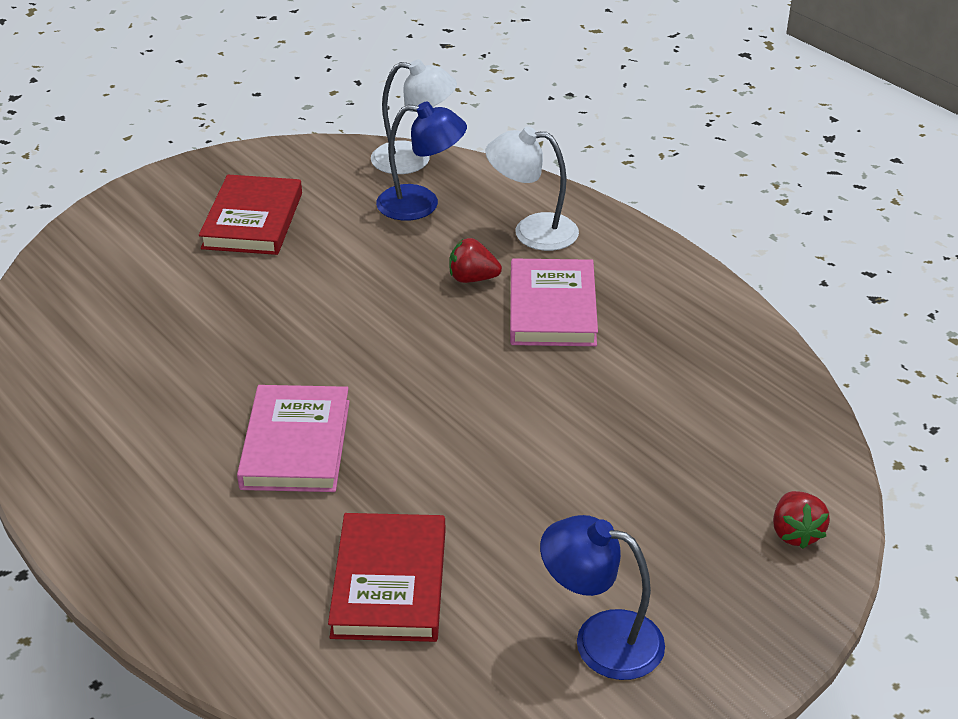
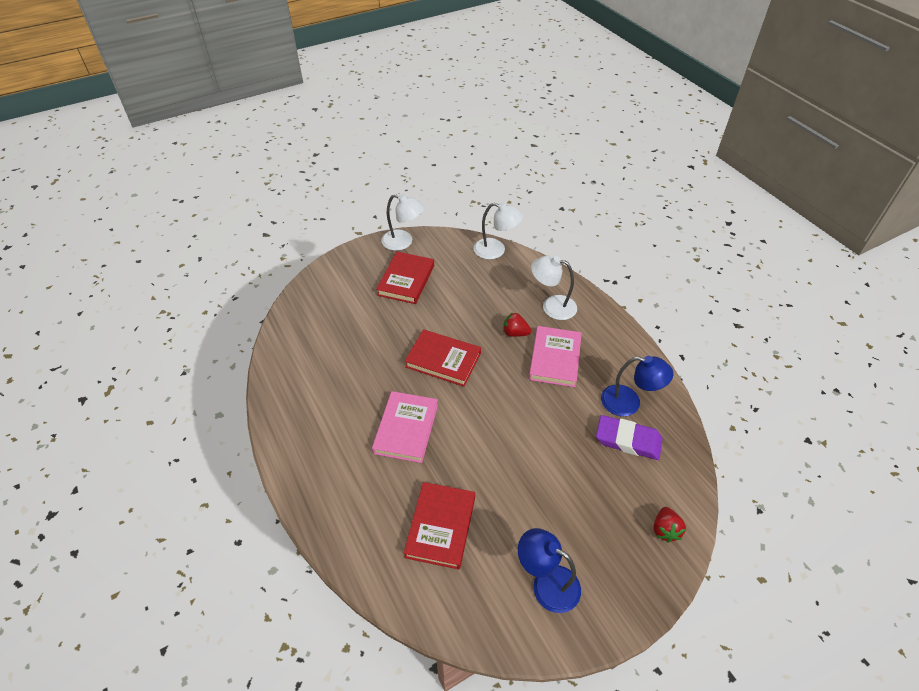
camera: 10 degrees right, 10 degrees up
(236, 164) = (403, 242): none -> white lamp
(346, 333) = (443, 360): none -> red book
(421, 204) = (495, 280): blue lamp -> blue lamp (629, 402)
(705, 412) = (628, 440): none -> purple eraser

